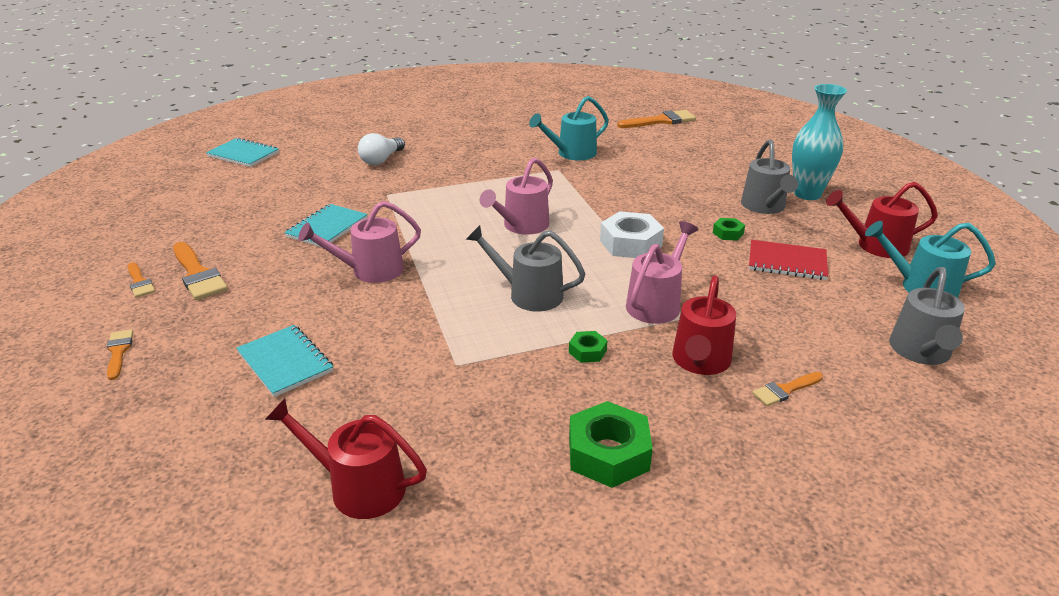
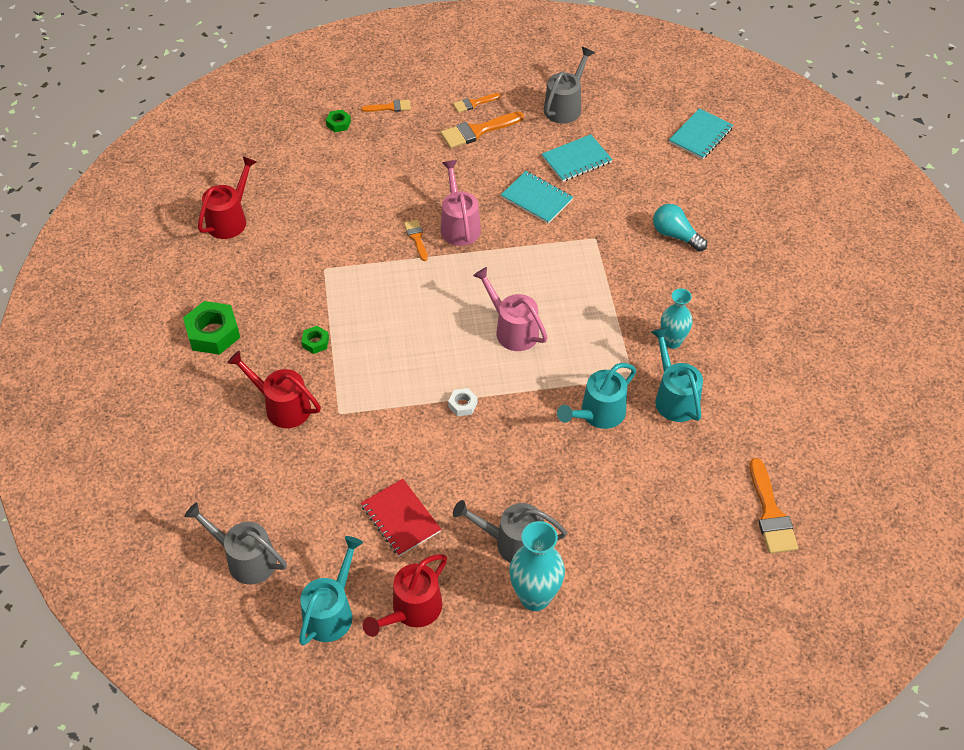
camera: 100 degrees right, 20 degrees up
(285, 362) = (354, 184): turquoise notebook -> turquoise notebook (576, 160)
(381, 160) = (675, 235): white light bulb -> turquoise light bulb
(511, 156) = (672, 341): none -> turquoise vase
(528, 294) = (399, 319): grey watering can -> grey watering can (565, 106)
(606, 181) = (598, 414): none -> turquoise watering can
(630, 243) = (462, 405): white nut -> white nut, size x0.51
(657, 303) = (363, 400): pink watering can -> none
(728, 233) = (464, 489): green nut -> green nut (338, 124)
(785, 390) = (235, 447): orange brush -> orange brush (416, 238)
(787, 262) = (400, 518): red notebook -> red notebook turned 60 degrees counterclockwise
(875, 245) = (411, 610): red watering can -> red watering can turned 150 degrees counterclockwise

